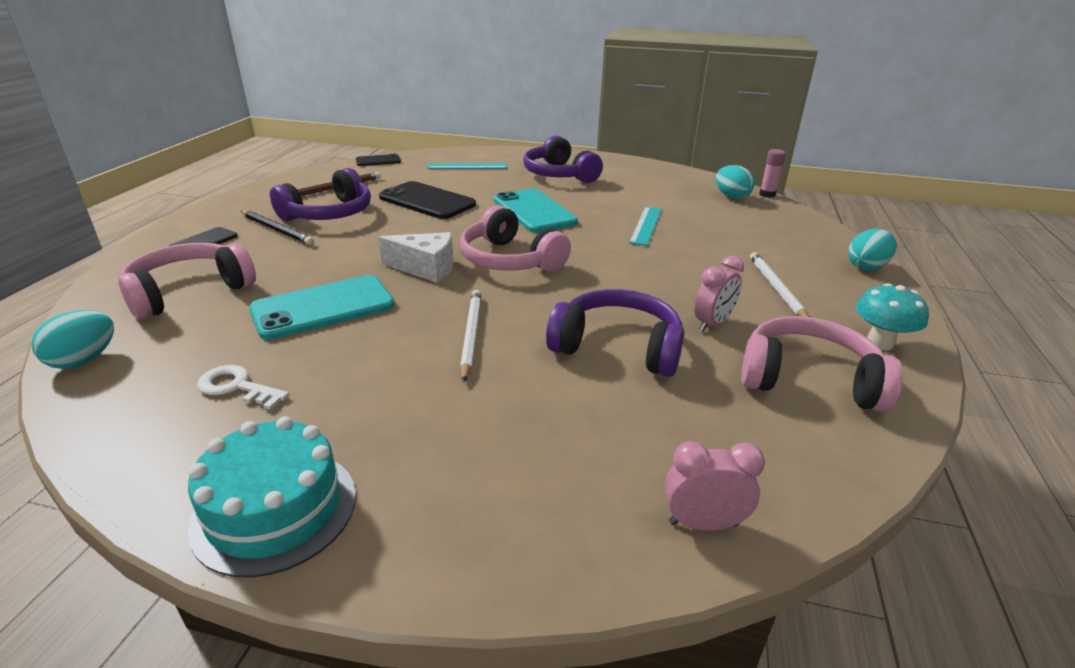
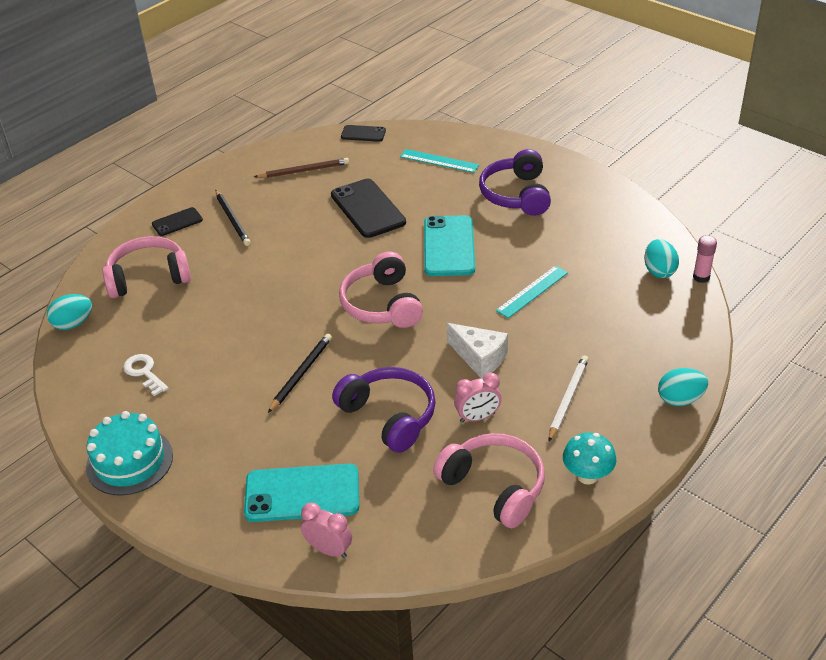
camera: 30 degrees right, 10 degrees up
(323, 307) = (223, 318): turquoise phone -> turquoise phone (302, 493)
(329, 214) = (280, 208): purple headphones -> none
(426, 268) = (313, 296): white cheese -> white cheese (479, 358)
(471, 335) = (301, 374): white pencil -> black pencil

